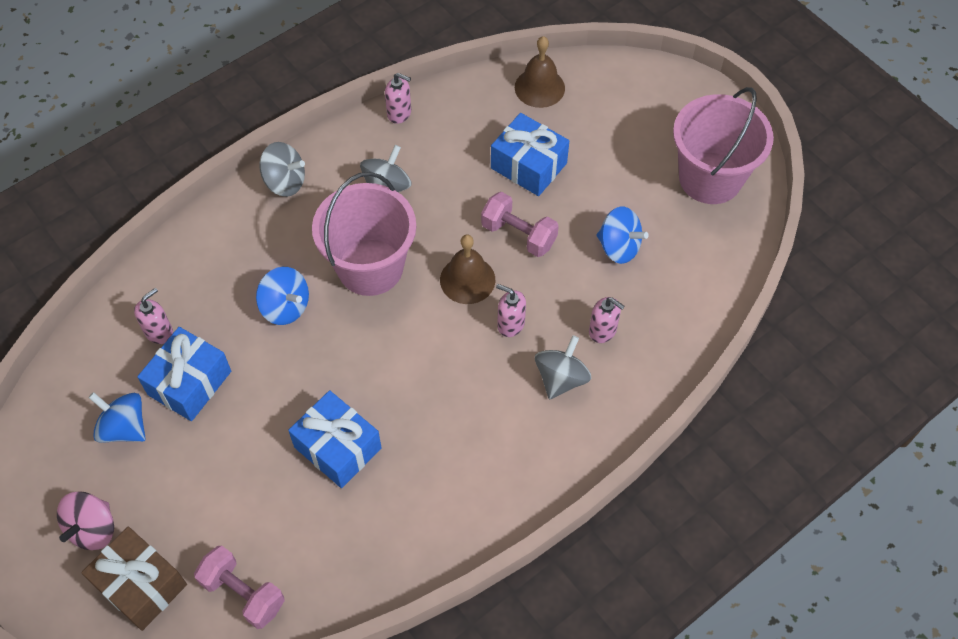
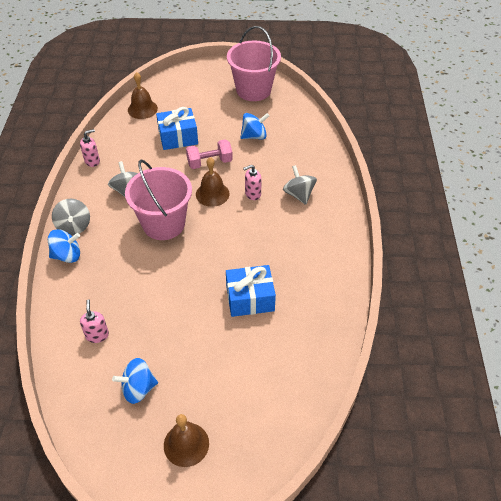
camera: 50 degrees left, 10 degrees down
(93, 529) = (186, 444): pink spinning top -> brown bell
(141, 585) = (244, 440): brown gift -> none
(189, 383) = (144, 340): blue gift -> none
(243, 593) = (294, 391): pink dumbbell -> none
(285, 182) = (74, 226): grey spinning top -> grey spinning top turned 105 degrees clockwise
(285, 307) = (147, 270): blue spinning top -> blue spinning top (67, 255)
(603, 331) = (290, 167): pink soap dispenser -> none

